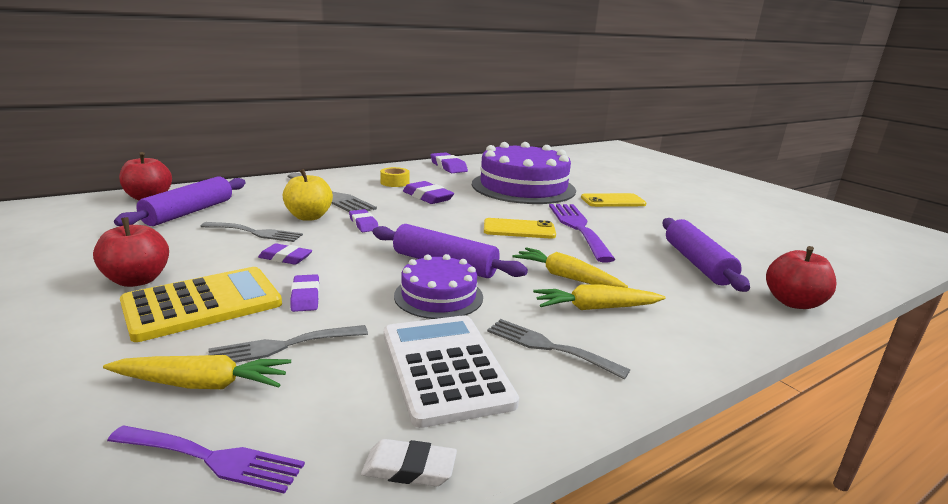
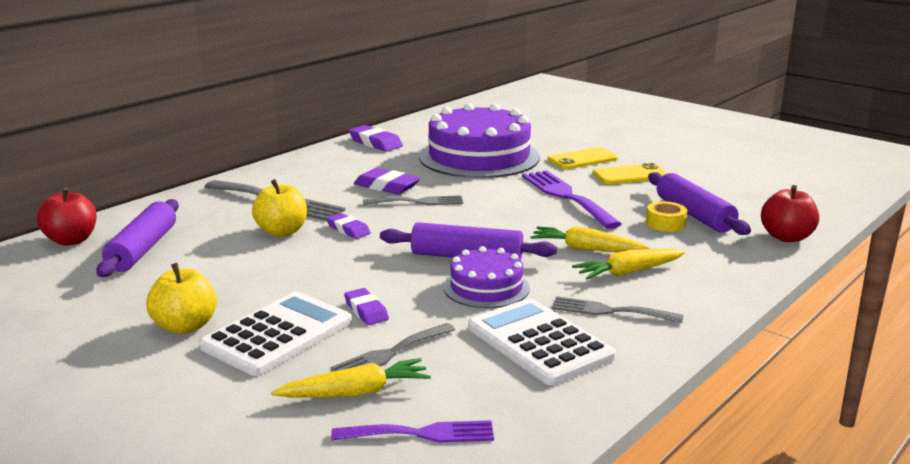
camera: 15 degrees left, 0 degrees up
(138, 280) = (185, 326): red apple -> yellow apple
(203, 304) = (278, 334): yellow calculator -> white calculator
(256, 233) = (245, 259): grey fork -> grey fork (418, 202)
(285, 258) = (306, 279): purple eraser -> none
(395, 182) = (334, 174): yellow tape -> yellow tape (665, 223)
(409, 468) = (566, 409): white eraser -> none
(519, 229) = (510, 208): yellow phone -> yellow phone (630, 175)

